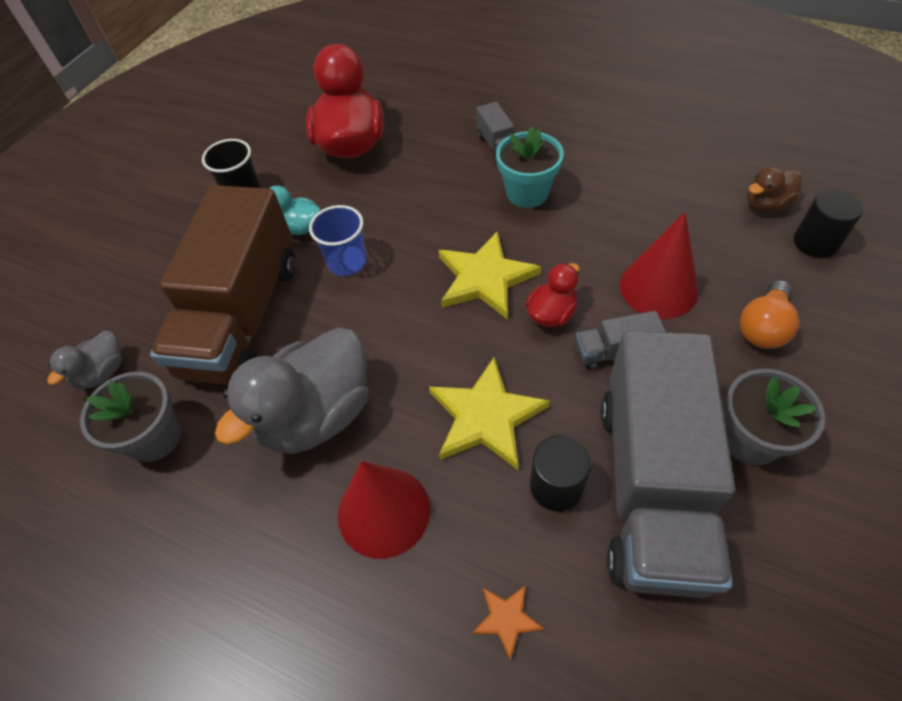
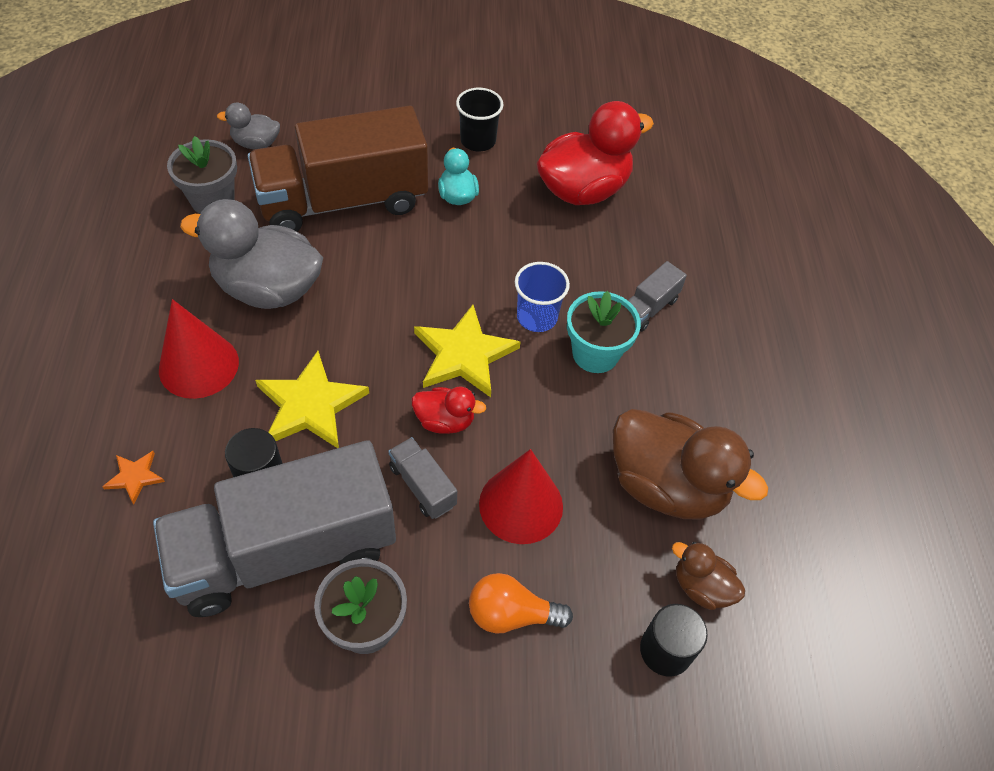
camera: 55 degrees right, 0 degrees up
(347, 262) = (434, 245): blue cup -> blue cup (537, 317)
(671, 193) = (666, 485): none -> brown duck

